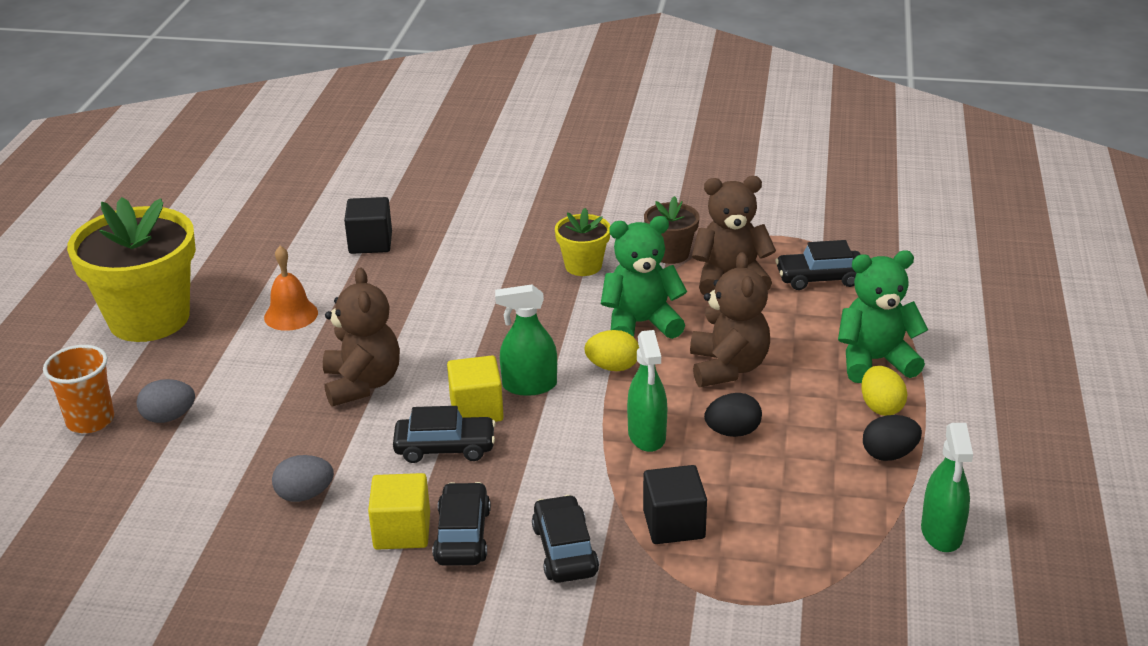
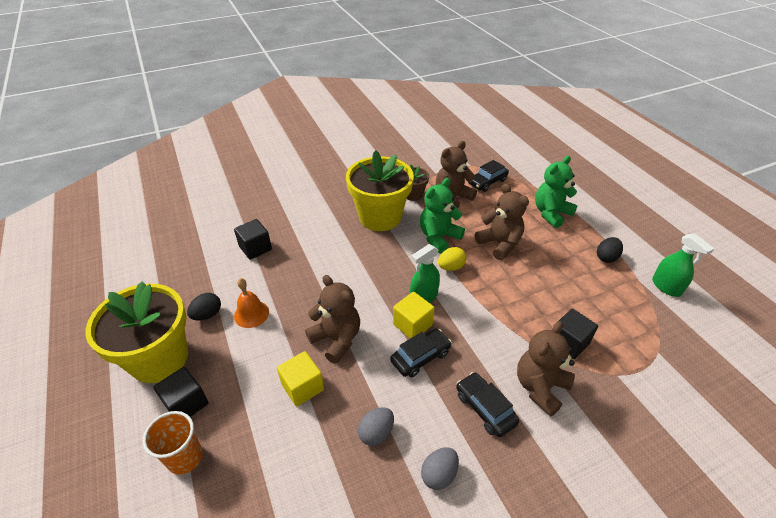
camera: 35 degrees left, 10 degrees up
(136, 373) = (186, 403): none -> black cube
(169, 417) = (239, 425): grey egg -> grey egg (439, 474)
(402, 531) = (452, 425): yellow cube -> yellow cube (302, 387)
(564, 550) = (540, 387): black car -> brown teddy bear
(583, 266) = (380, 217): yellow flower pot -> yellow flower pot, size x2.06
(647, 435) = (505, 298): green spray bottle -> none
(732, 432) = (537, 277): black egg -> black egg (207, 315)
(881, 407) = (578, 235): yellow egg -> none

